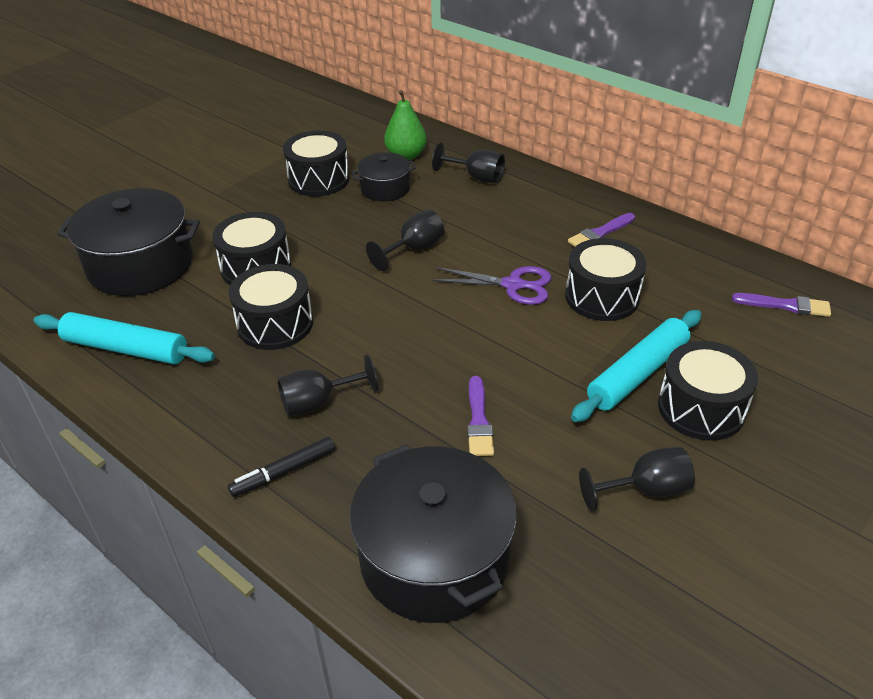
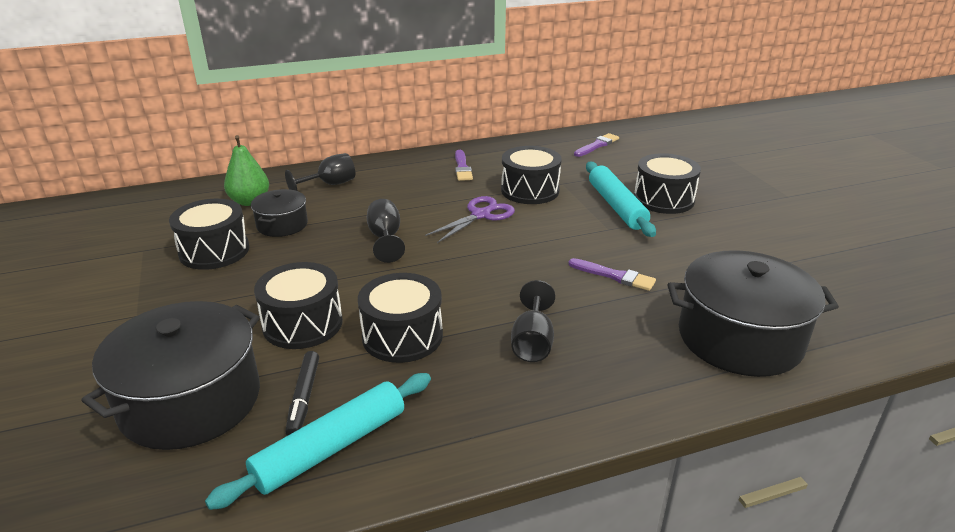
camera: 60 degrees left, 10 degrees down
(284, 472) = (604, 385): black marker -> black marker (304, 398)
(645, 490) = (721, 241): black goblet -> none

